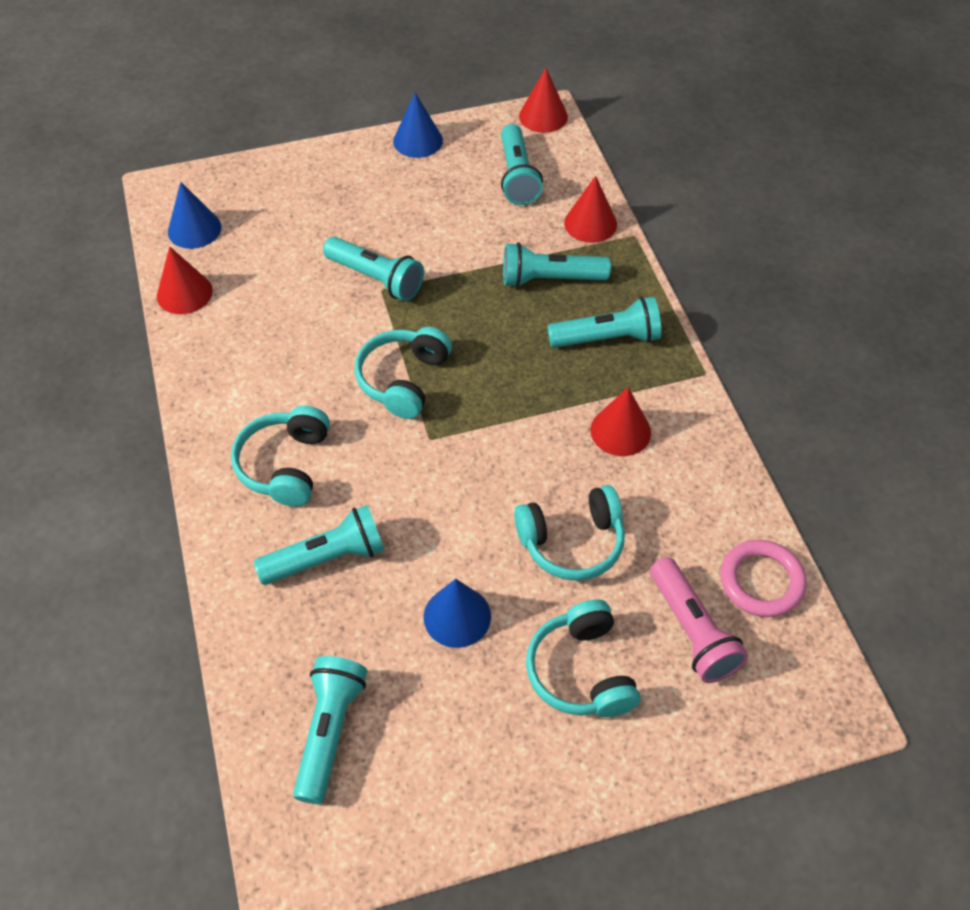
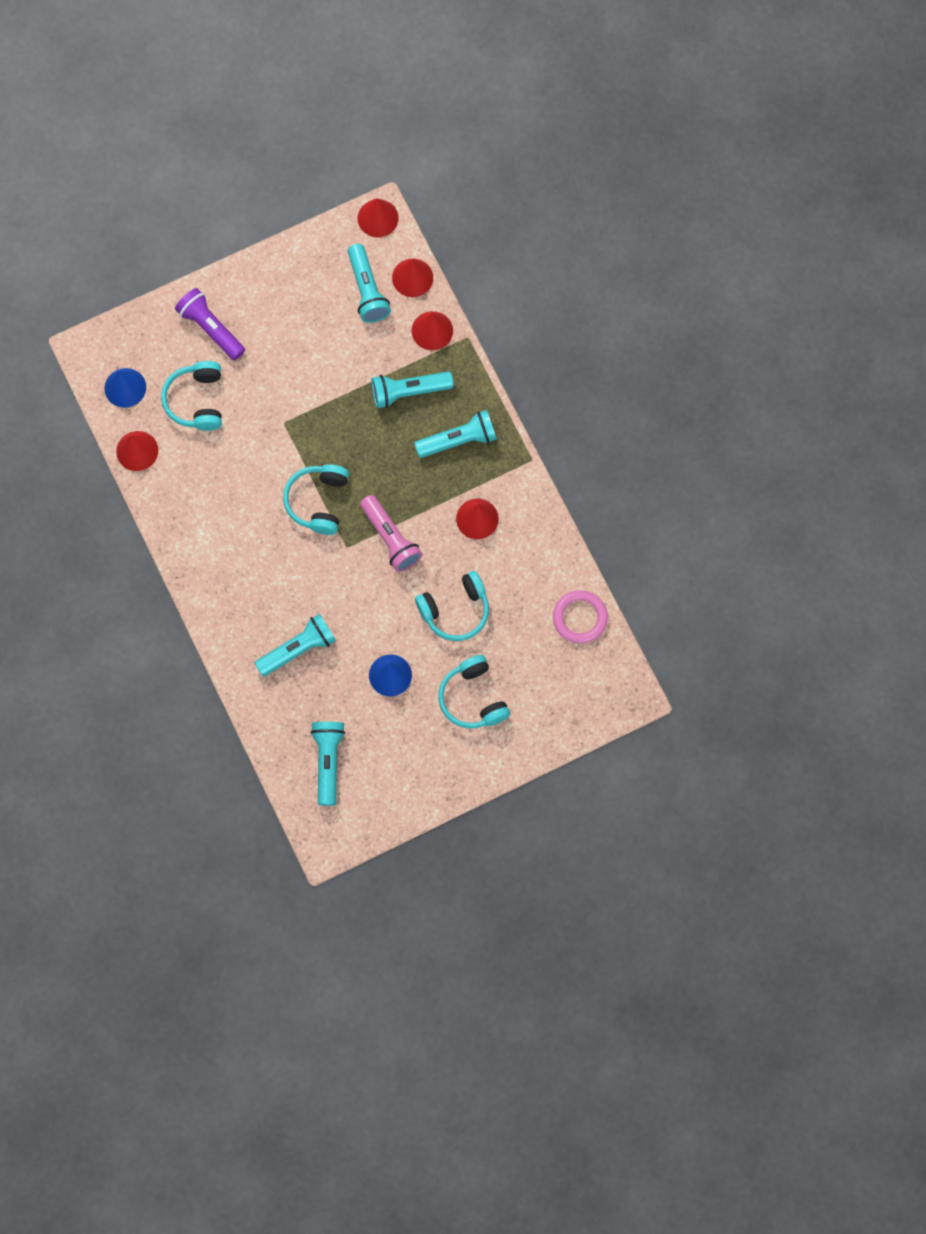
camera: 10 degrees left, 20 degrees up
(285, 465) = (252, 585): turquoise headphones -> turquoise headphones (197, 400)
(318, 187) = (211, 328): none -> purple flashlight
(376, 279) = (278, 413): turquoise flashlight -> none
(418, 140) = (279, 263): blue cone -> none
(574, 172) = (412, 277): none -> red cone
(692, 631) = (538, 660): pink flashlight -> pink flashlight (390, 538)

